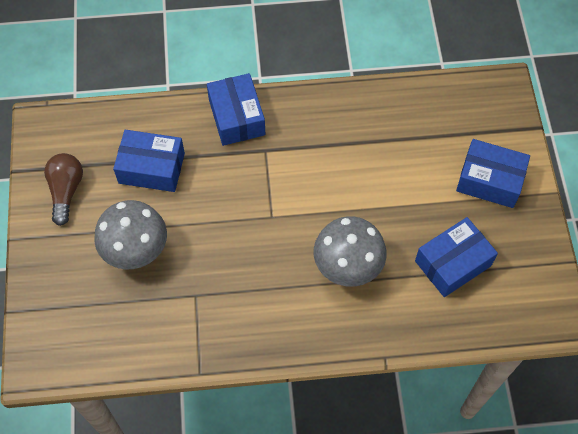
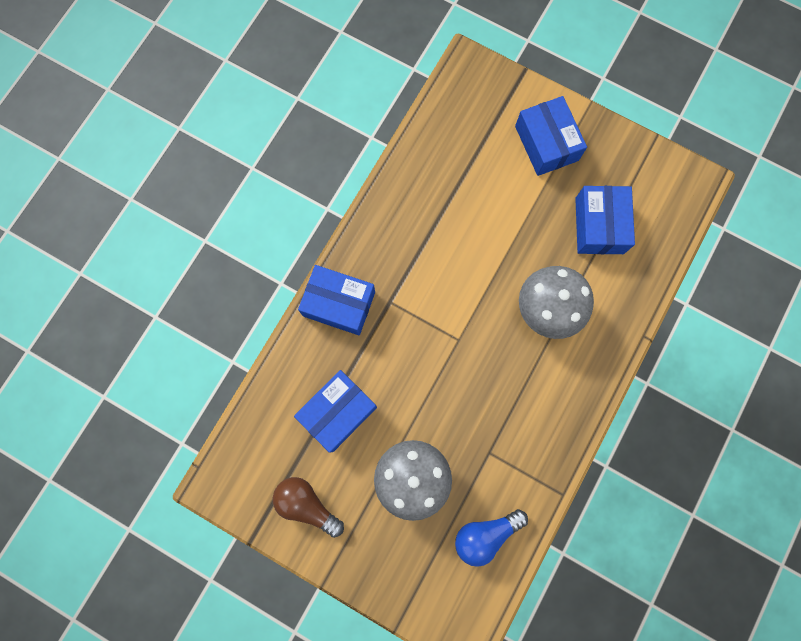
camera: 55 degrees left, 15 degrees up
(126, 332) = (485, 534): none -> blue light bulb
(489, 180) = (546, 143): blue box -> blue box turned 75 degrees counterclockwise

